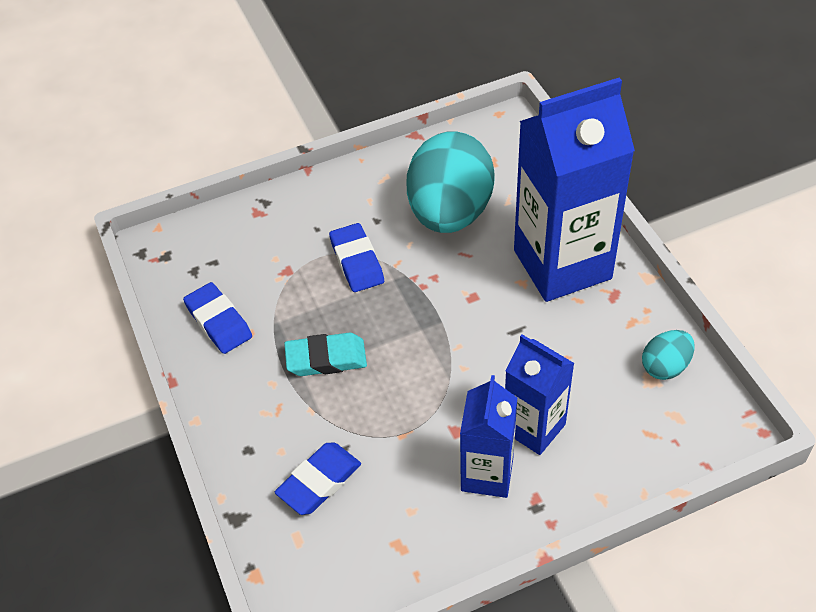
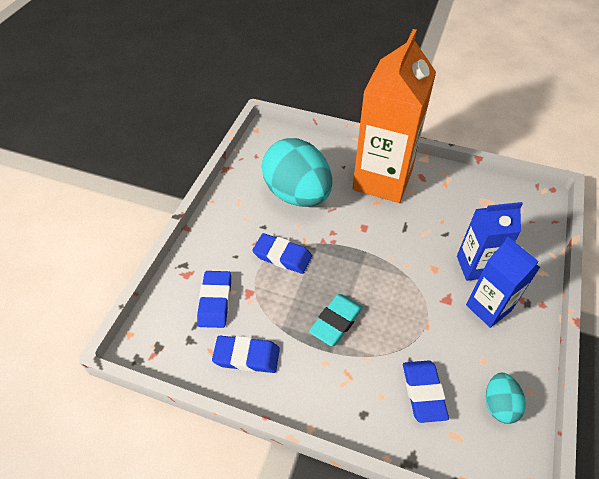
camera: 50 degrees left, 0 degrees up
(251, 255) = (215, 301): none -> blue eraser
(562, 264) = (382, 180): blue carton -> orange carton
(665, 366) = (484, 192): turquoise egg -> turquoise egg (499, 405)

